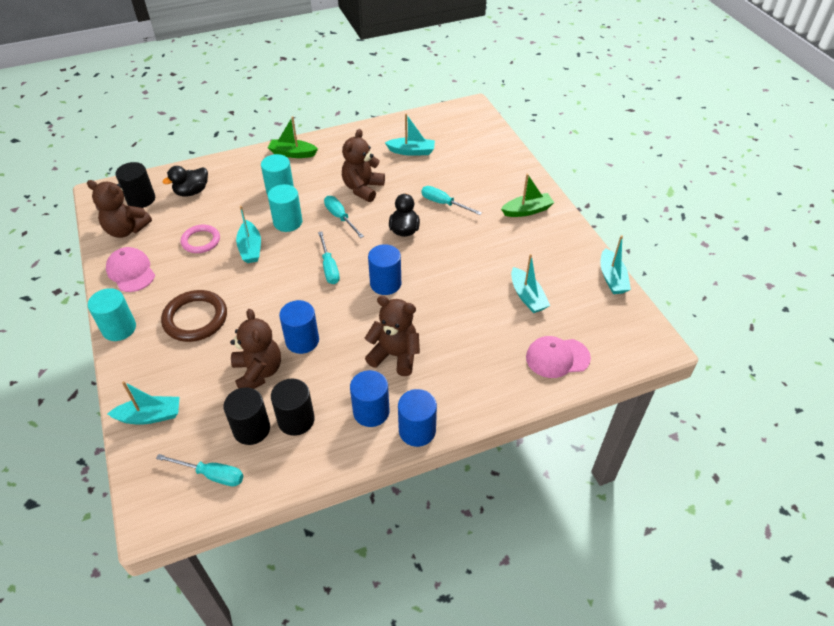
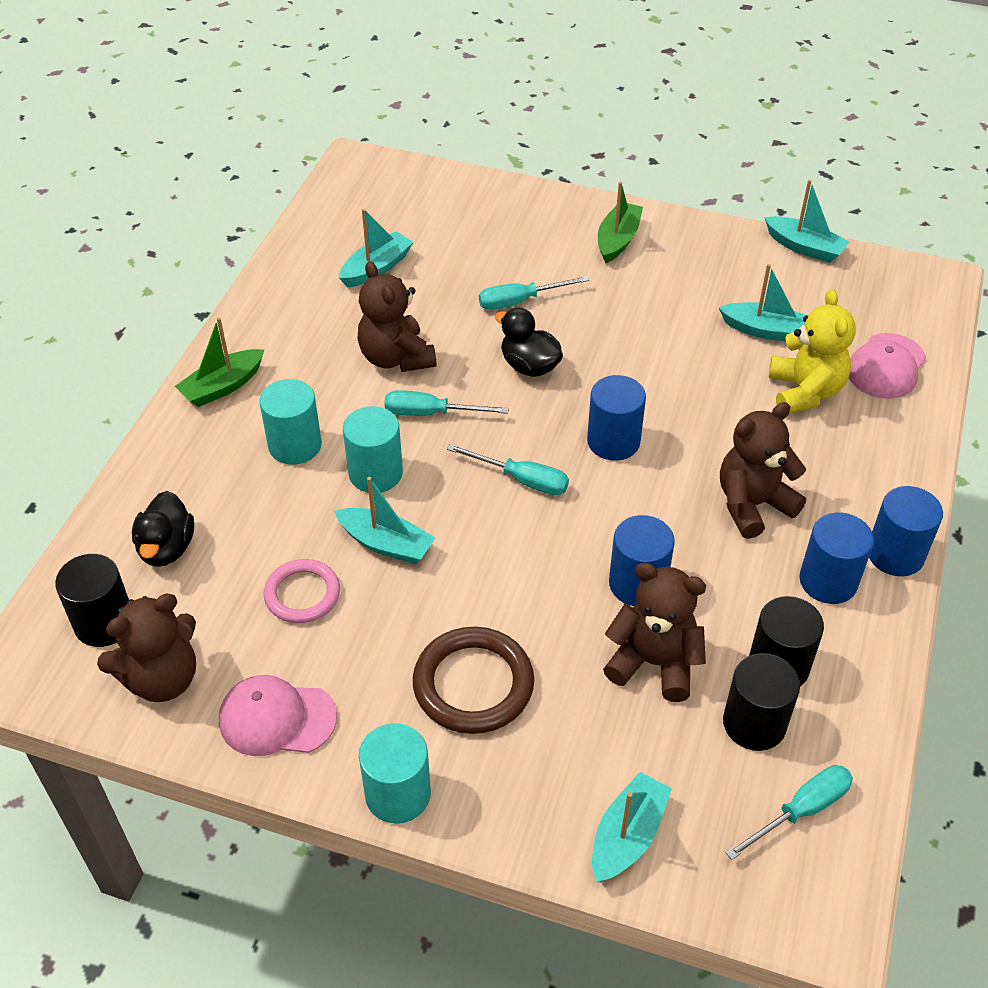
camera: 50 degrees left, 0 degrees up
(498, 334) = (805, 392): none -> yellow teddy bear

